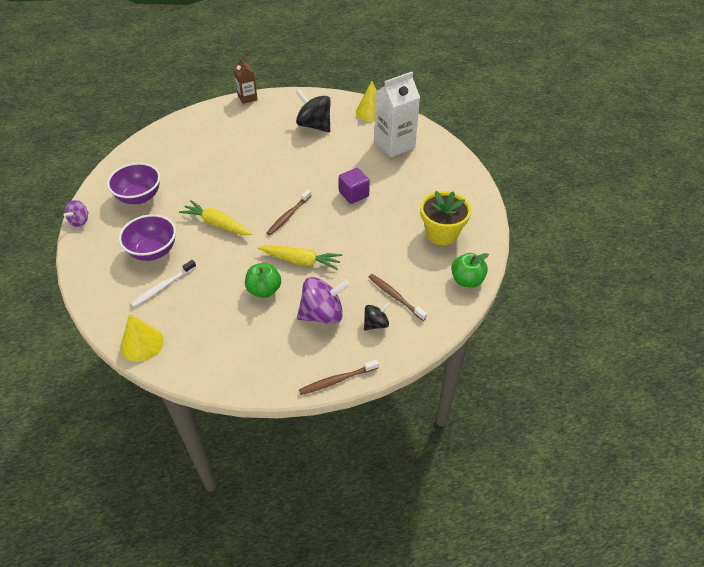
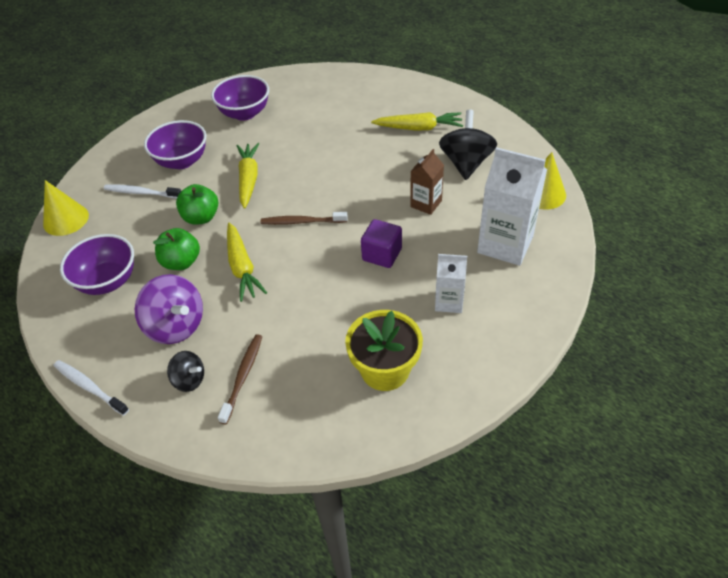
camera: 60 degrees right, 0 degrees up
(80, 221) = (187, 100): purple spinning top -> none
(242, 338) = (108, 281): none -> purple bowl
(247, 98) = (456, 94): brown carton -> brown carton (426, 204)
(260, 127) = (419, 128): none -> yellow carrot
(337, 380) = (89, 387): brown toothbrush -> white toothbrush
(415, 186) = (449, 302): none -> white carton
(467, 280) = (320, 438): green apple -> green apple (201, 217)

